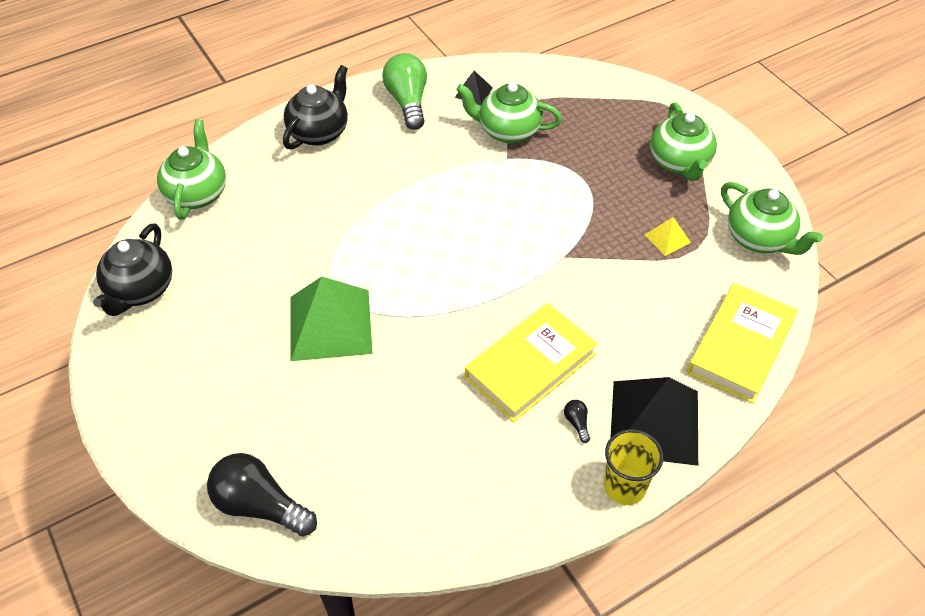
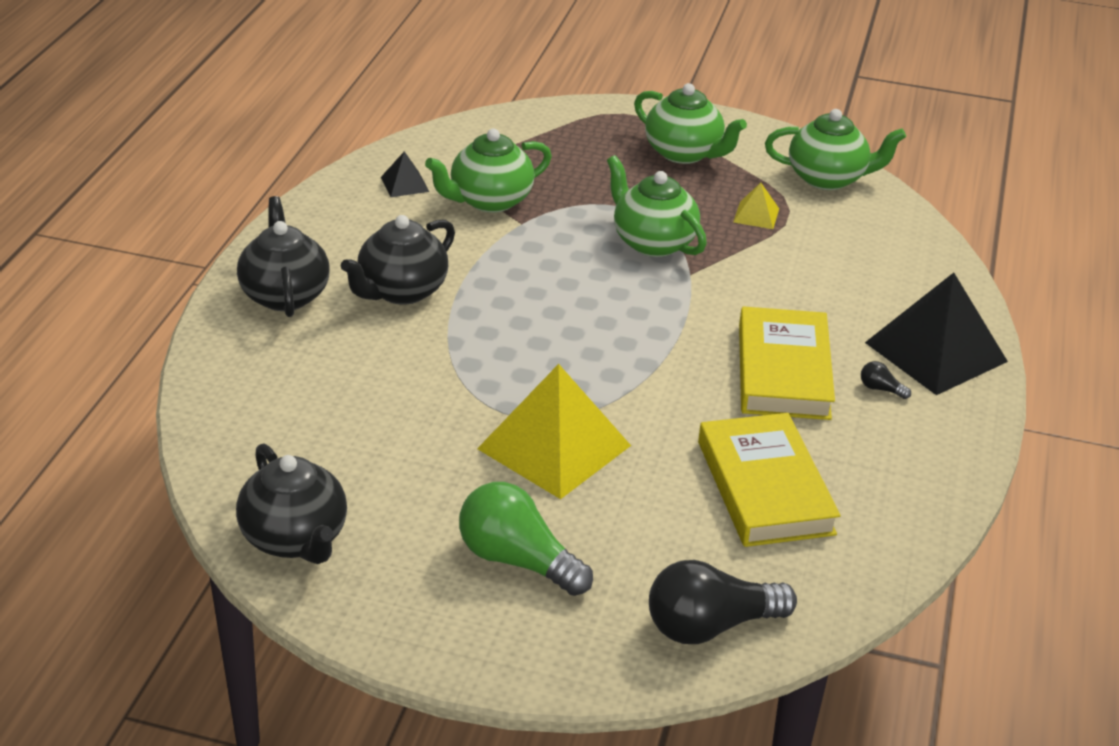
camera: 45 degrees left, 15 degrees down
(197, 193) = (223, 419): green teapot -> green teapot (652, 242)
(330, 325) = (554, 447): green pyramid -> yellow pyramid
(381, 166) = (401, 291): none -> black teapot
(408, 102) = (345, 223): green light bulb -> green light bulb (518, 560)
(624, 486) = (978, 409): yellow cup -> none
(740, 346) = (921, 262): yellow book -> yellow book (764, 487)

